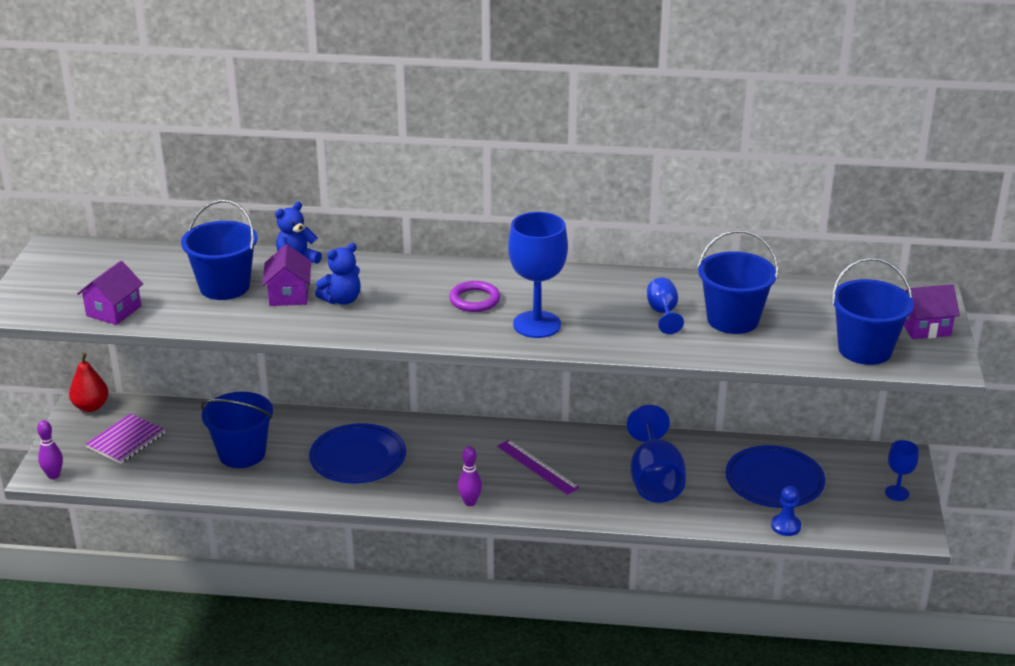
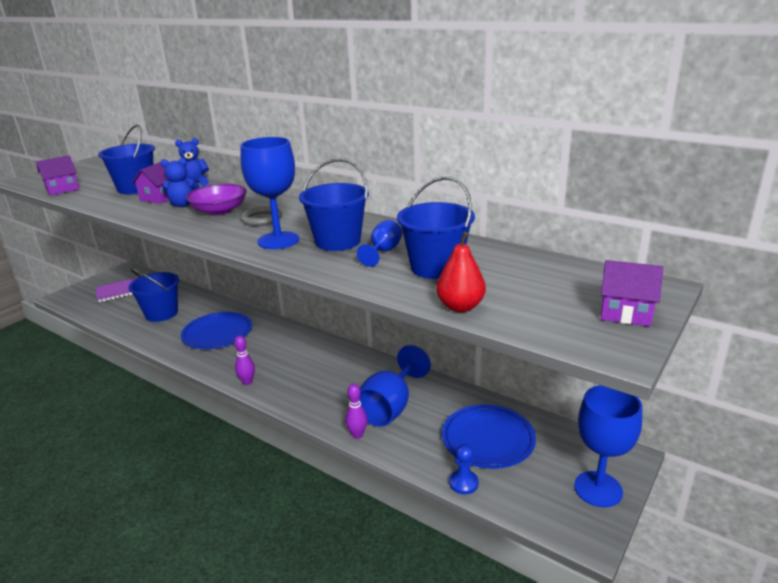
camera: 30 degrees right, 5 degrees down
(54, 475) = (62, 299): purple bowling pin -> purple bowling pin (357, 435)
(91, 407) = (127, 271): red pear -> red pear (460, 307)
(403, 299) = (219, 211): none -> purple bowl
(474, 300) = (261, 219): purple ring -> grey ring
(537, 467) = (317, 371): purple ruler -> none
(865, 350) = (536, 317): blue bucket -> blue bucket (338, 241)
(897, 493) = (598, 489): blue goblet -> blue goblet, size x1.88

